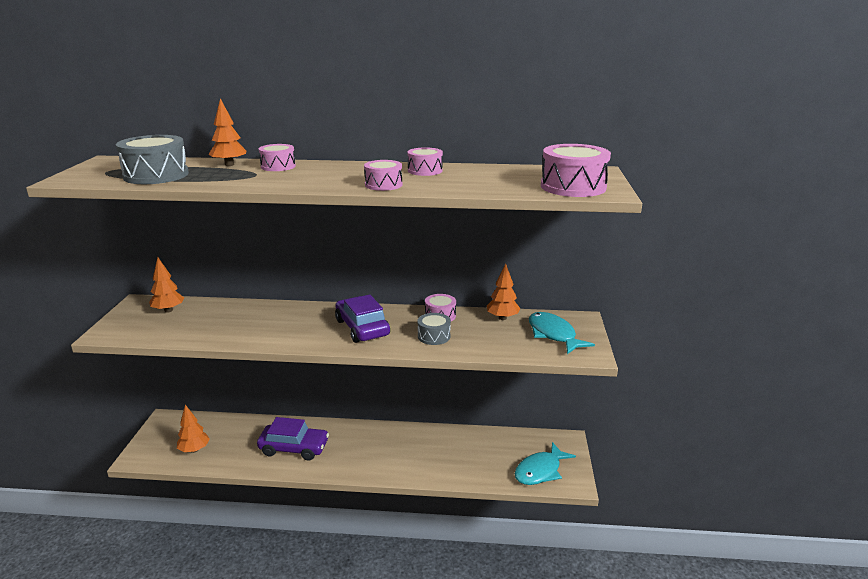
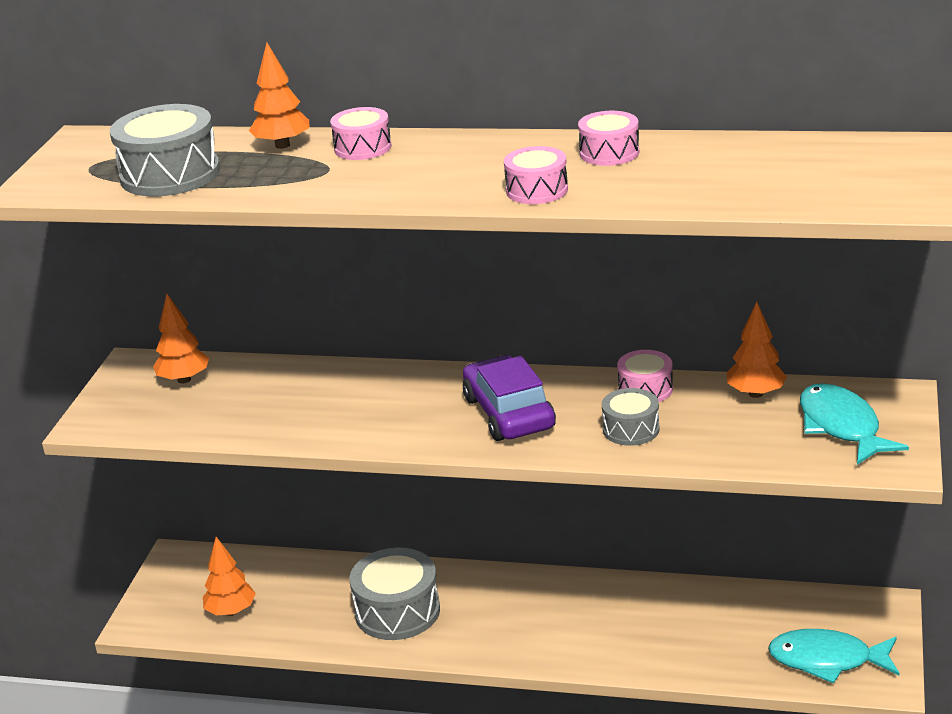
camera: 10 degrees right, 5 degrees up
(294, 448) = (397, 611): purple car -> grey drum
(540, 471) = (827, 660): turquoise fish -> turquoise fish turned 45 degrees clockwise
(573, 187) = (856, 189): pink drum -> none

